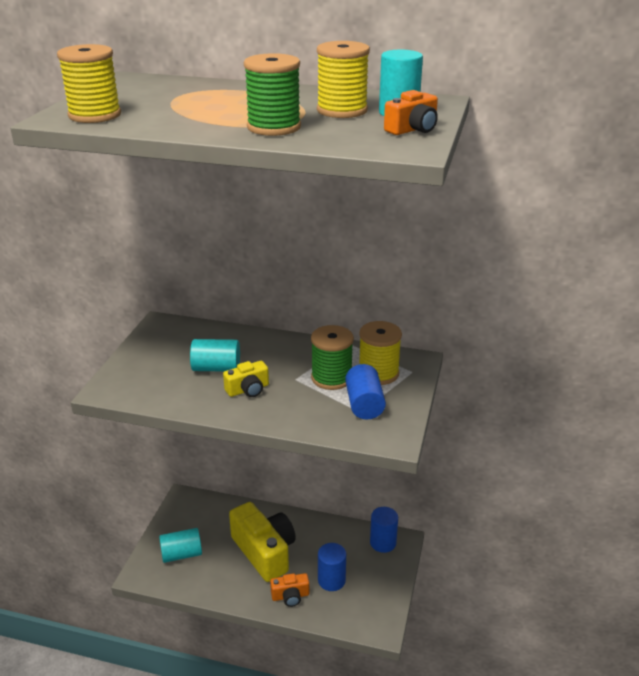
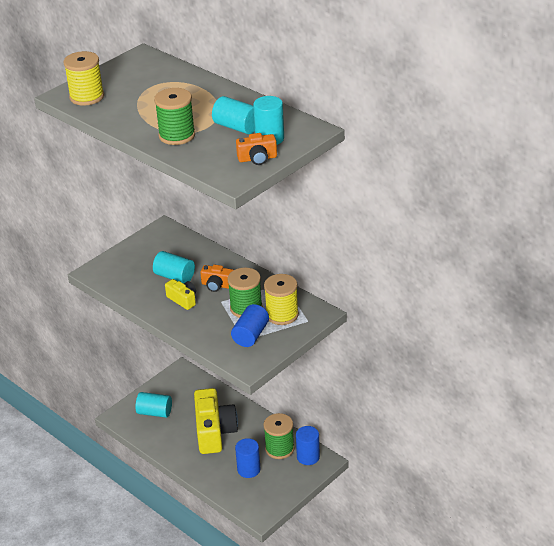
camera: 30 degrees right, 5 degrees up
(248, 389) = (183, 300): yellow camera -> yellow camera turned 135 degrees counterclockwise
(290, 596) = (211, 469): orange camera -> orange camera (217, 285)
(342, 110) = (237, 127): yellow spool -> turquoise cylinder
(347, 544) = (279, 448): none -> green spool

